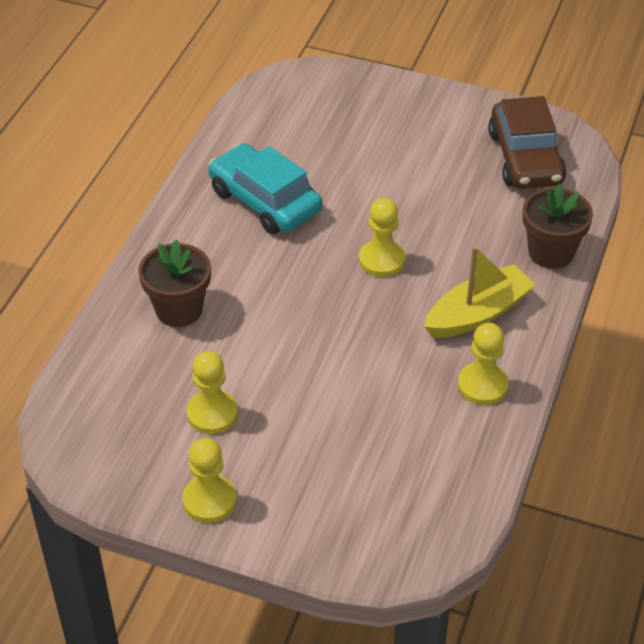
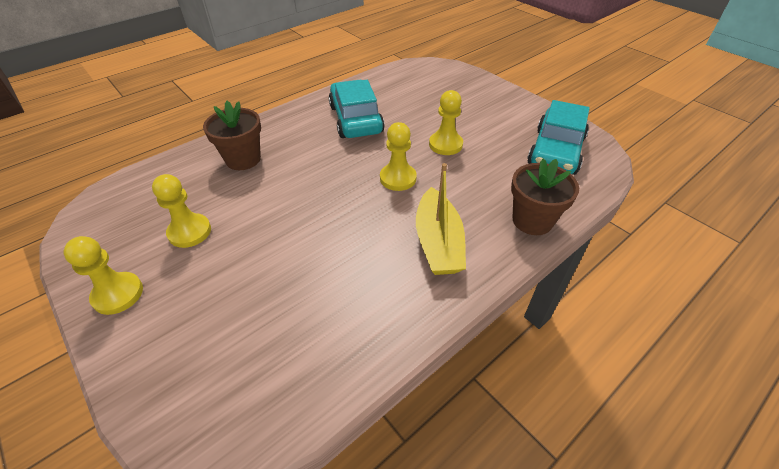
camera: 30 degrees right, 0 degrees up
(478, 314) = (438, 242): yellow boat -> yellow boat turned 90 degrees clockwise
(482, 385) = (396, 302): yellow pawn -> yellow pawn (445, 144)
(525, 158) = (555, 151): brown car -> turquoise car

